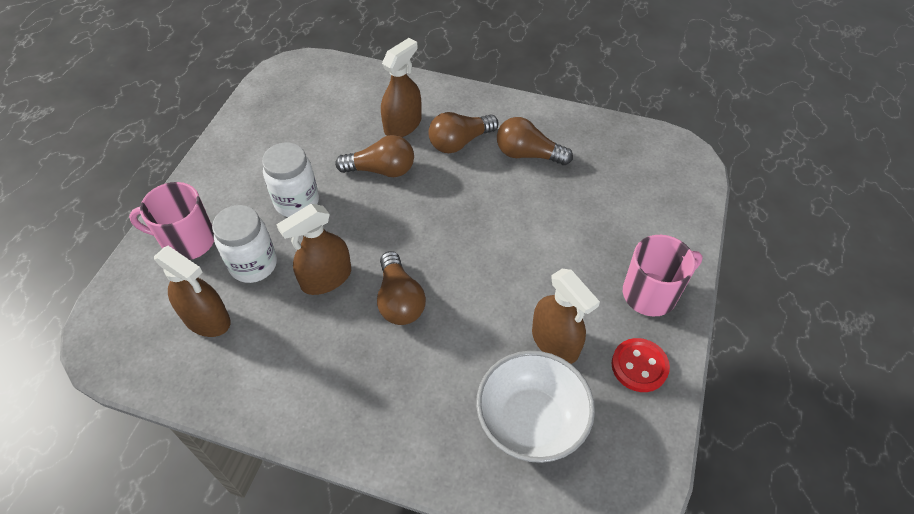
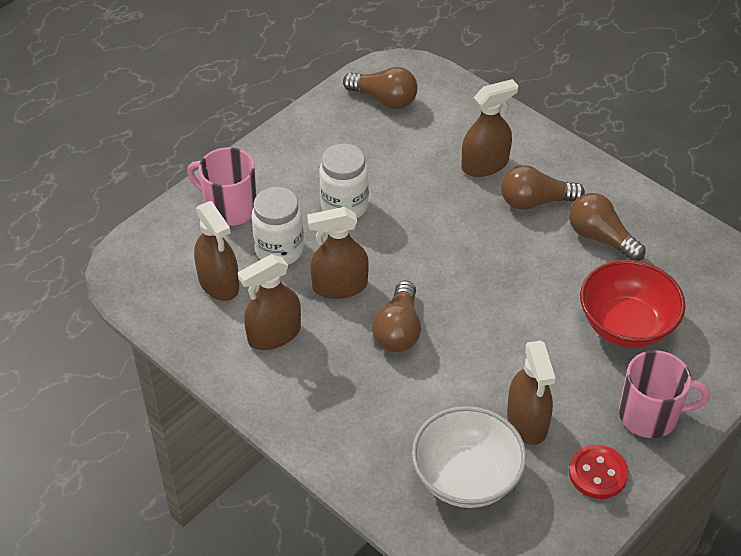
camera: 25 degrees right, 5 degrees down
(284, 350) = (274, 334): none -> brown spray bottle
(381, 170) = (441, 203): brown light bulb -> brown light bulb (384, 99)
(588, 221) = (626, 325): none -> red bowl

